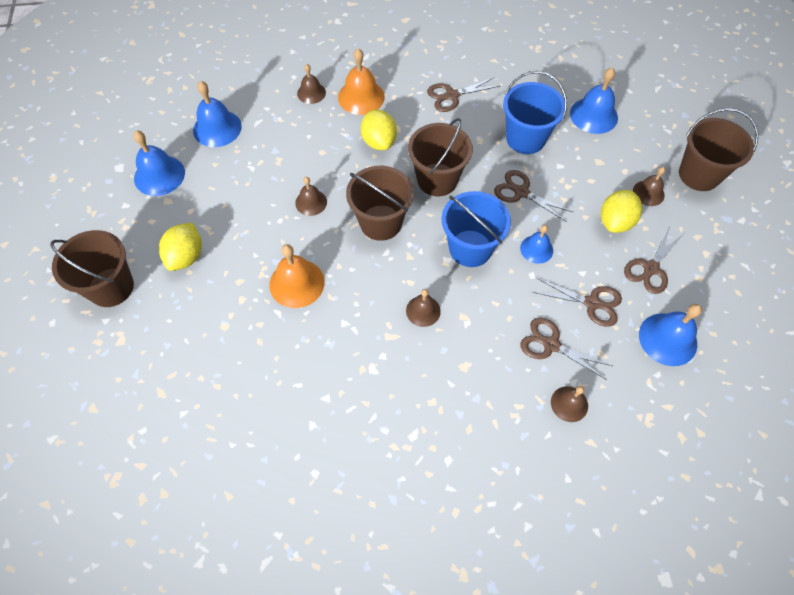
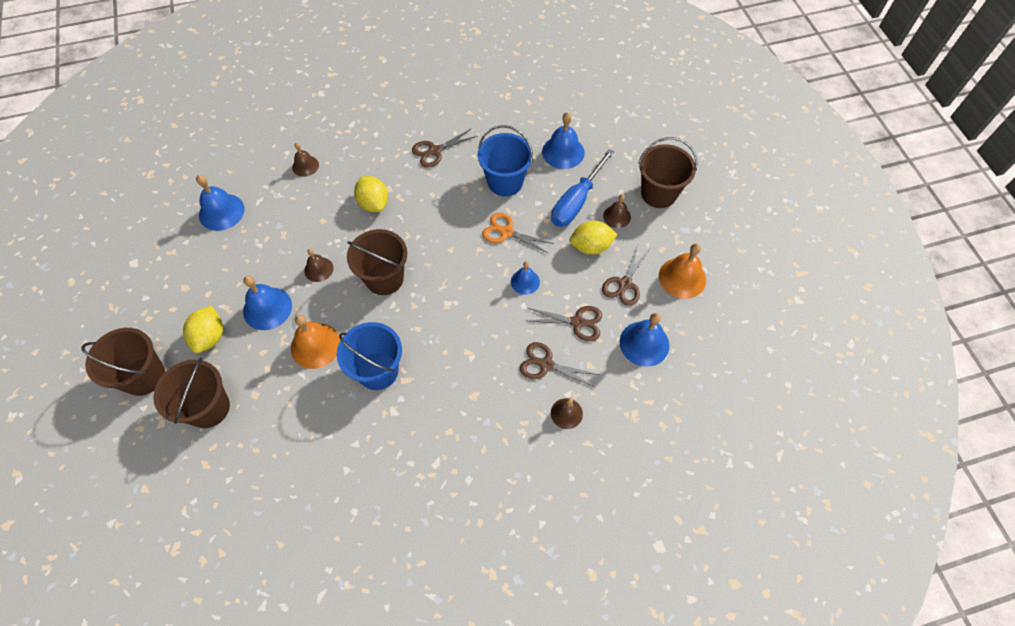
camera: 10 degrees left, 0 degrees up
(159, 175) = (173, 264): blue bell -> blue bell (267, 308)
(361, 97) = (352, 163): orange bell -> orange bell (682, 277)
(423, 311) = (432, 352): brown bell -> none
(437, 179) = (430, 231): brown bucket -> brown bucket (208, 408)
(470, 248) = (467, 290): blue bucket -> blue bucket (378, 371)
(521, 192) = (506, 232): brown scissors -> orange scissors
(603, 170) = (576, 202): none -> blue screwdriver
(615, 222) = (591, 246): yellow lemon -> yellow lemon turned 60 degrees clockwise

